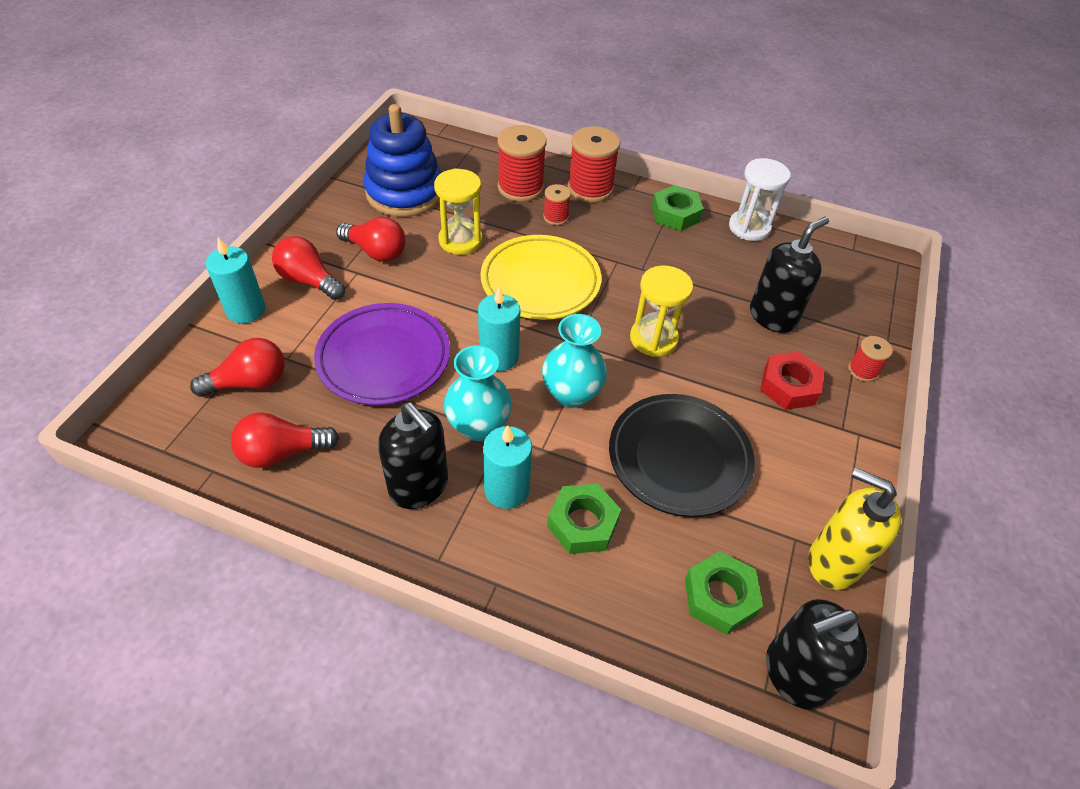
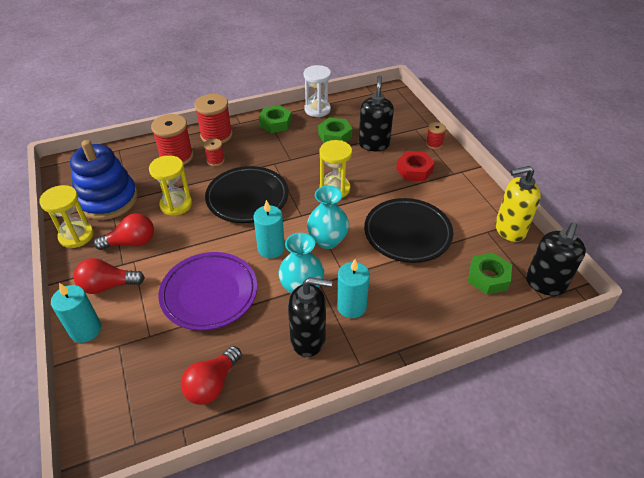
camera: 40 degrees left, 5 degrees down
(250, 382) = (142, 365): red light bulb -> none
(338, 211) = (76, 236): none -> yellow hourglass
(540, 282) = (247, 198): yellow plate -> black plate
(582, 523) = (402, 293): green nut -> green nut (335, 135)

